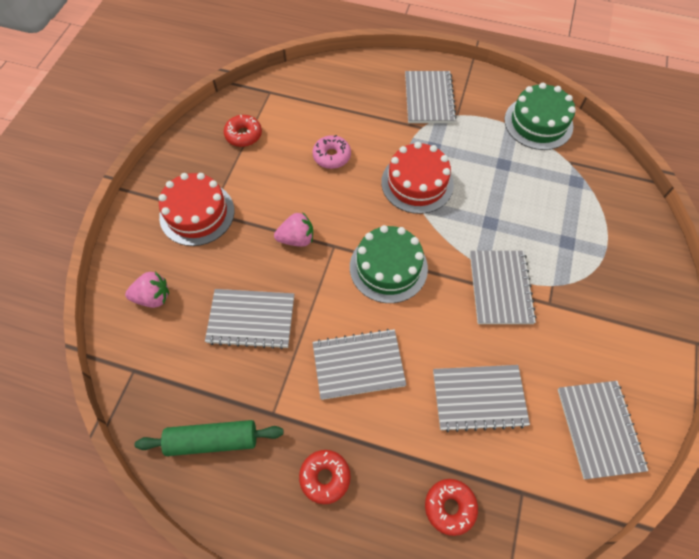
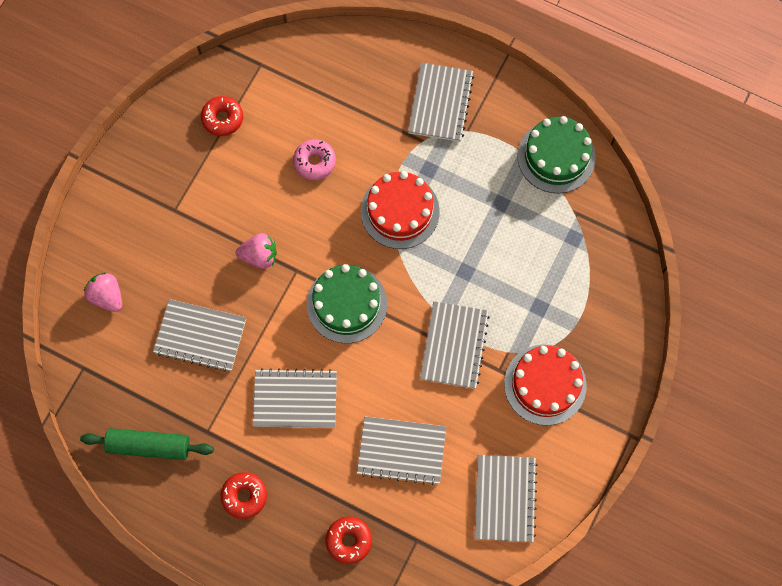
camera: 10 degrees right, 10 degrees up
(153, 297) = (107, 296): pink strawberry -> pink strawberry turned 135 degrees counterclockwise
(197, 213) = (161, 209): red cake -> red cake (545, 384)

